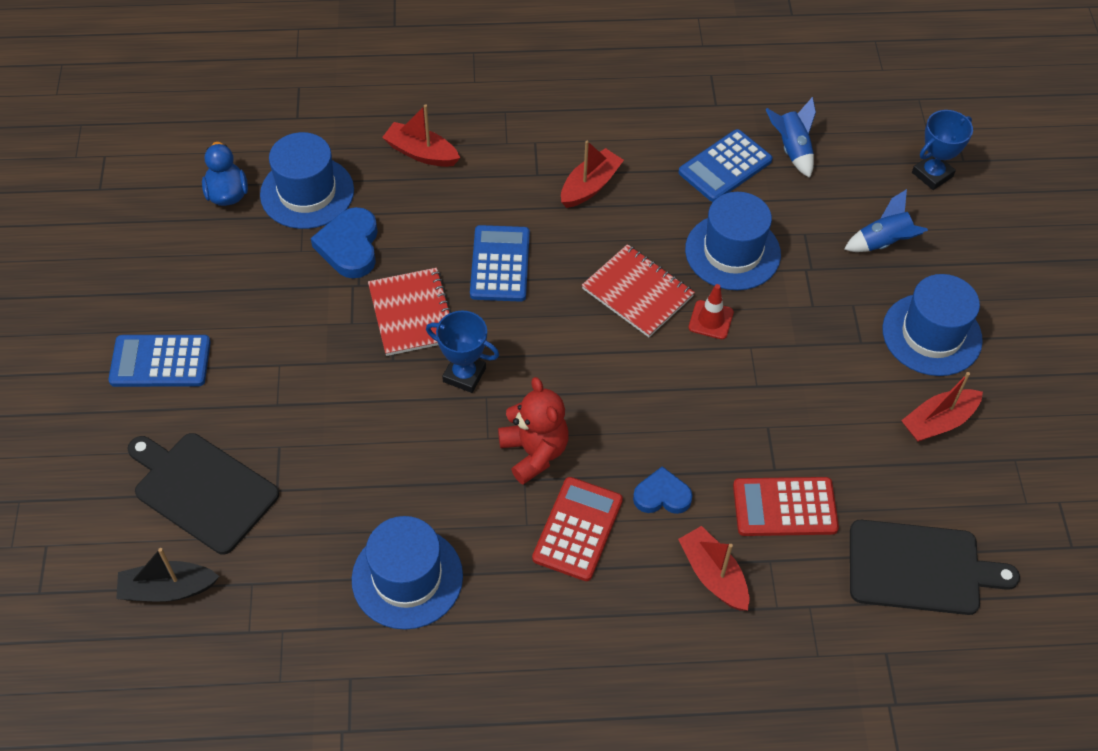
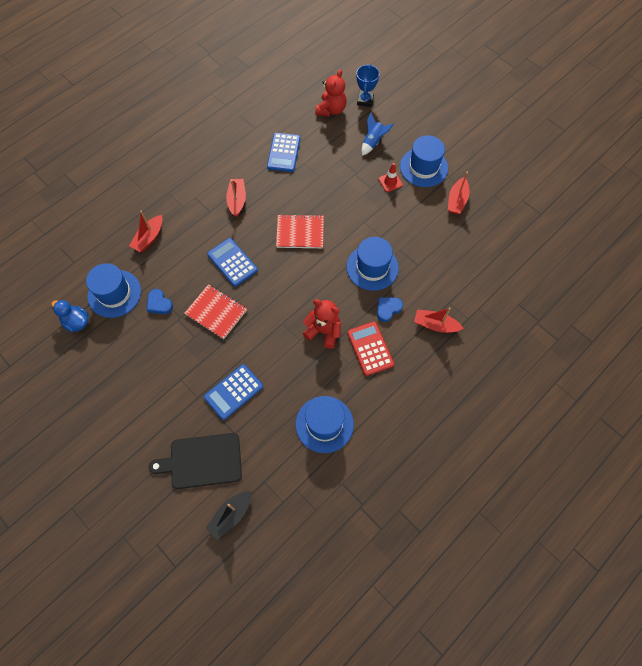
camera: 40 degrees left, 10 degrees up
(160, 362) = (124, 421): blue calculator -> blue calculator (233, 392)
(350, 246) = (159, 303): blue heart -> blue heart, size x0.67
(421, 153) = (149, 238): red boat -> red boat turned 45 degrees counterclockwise
(464, 375) = (264, 321): blue trophy -> none
(711, 320) = (339, 222): red traffic cone -> red traffic cone (390, 182)
(732, 252) = (320, 187): blue hat -> blue hat (372, 267)
(784, 507) = (435, 277): red calculator -> none
(792, 150) = (303, 127): blue rocket -> none
(862, 153) = (331, 110): none -> red teddy bear
(920, 568) = (501, 262): black cutting board -> none

